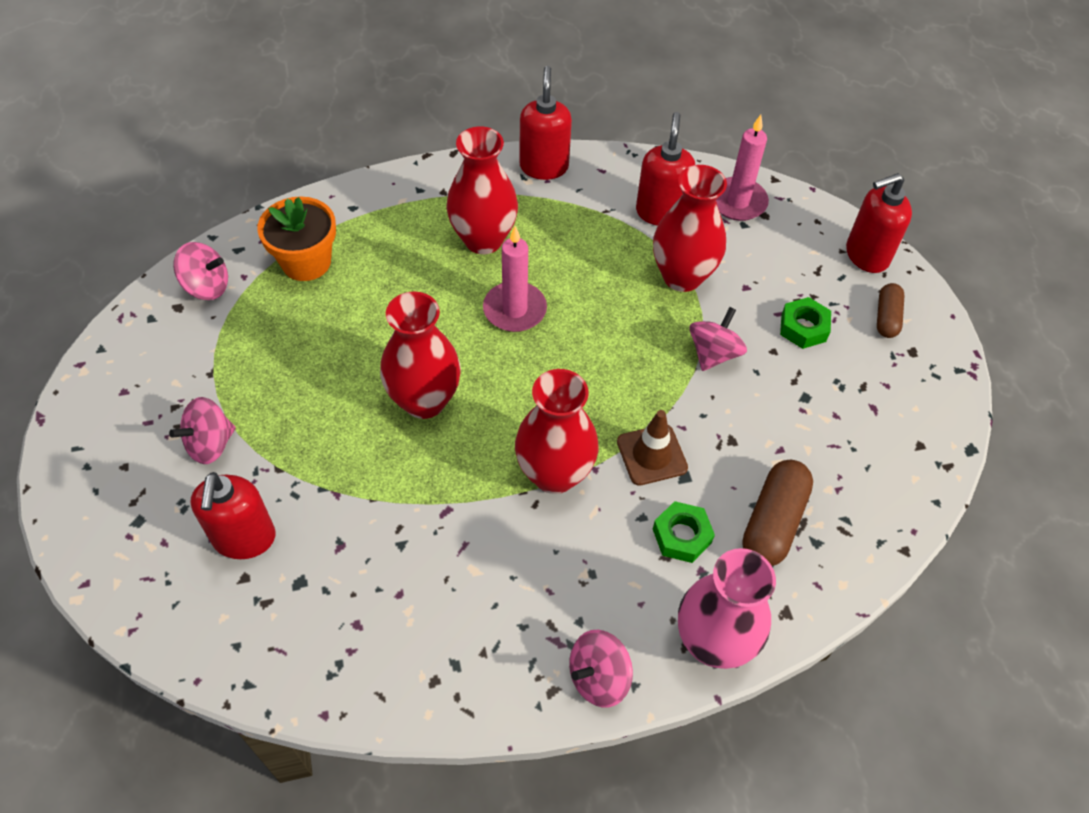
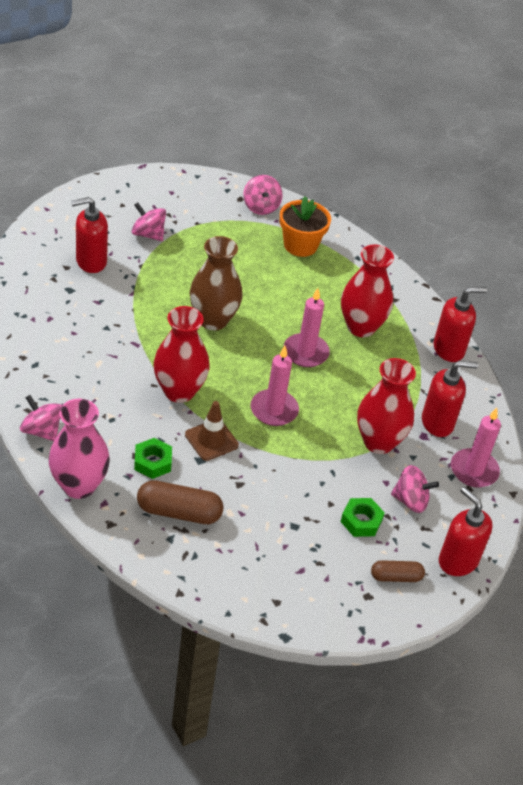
camera: 70 degrees right, 10 degrees down
(424, 401) = (213, 320): red vase -> brown vase
(610, 370) = (274, 410): none -> pink candle
(713, 353) = (313, 467): pink spinning top -> pink spinning top (410, 500)

